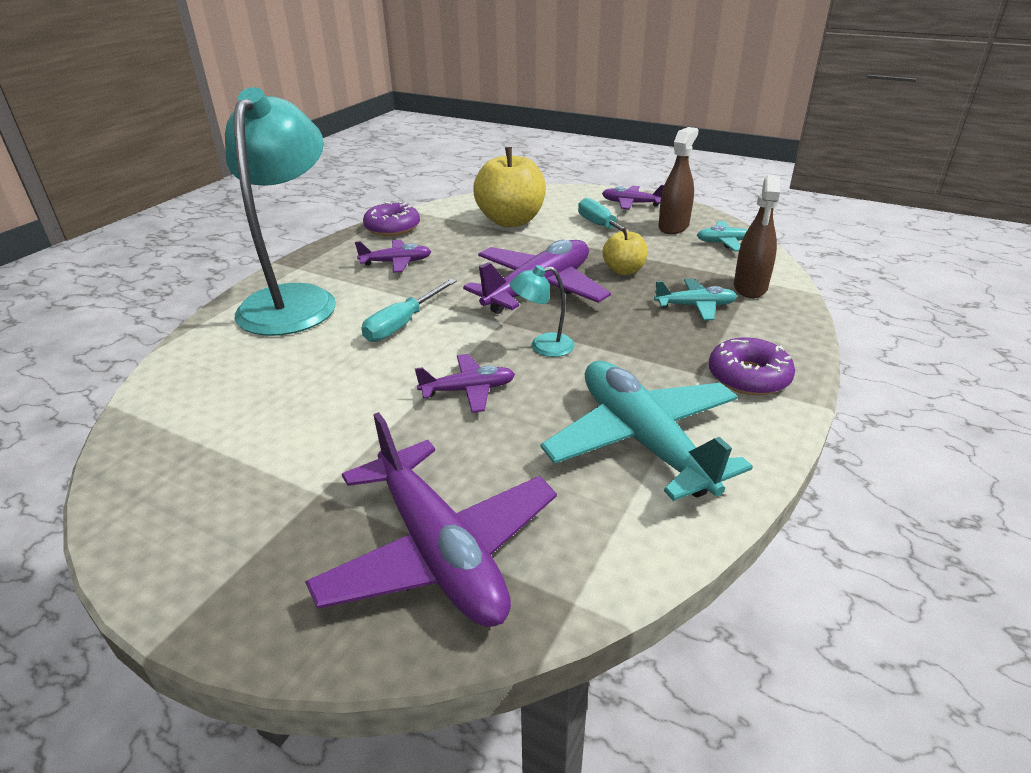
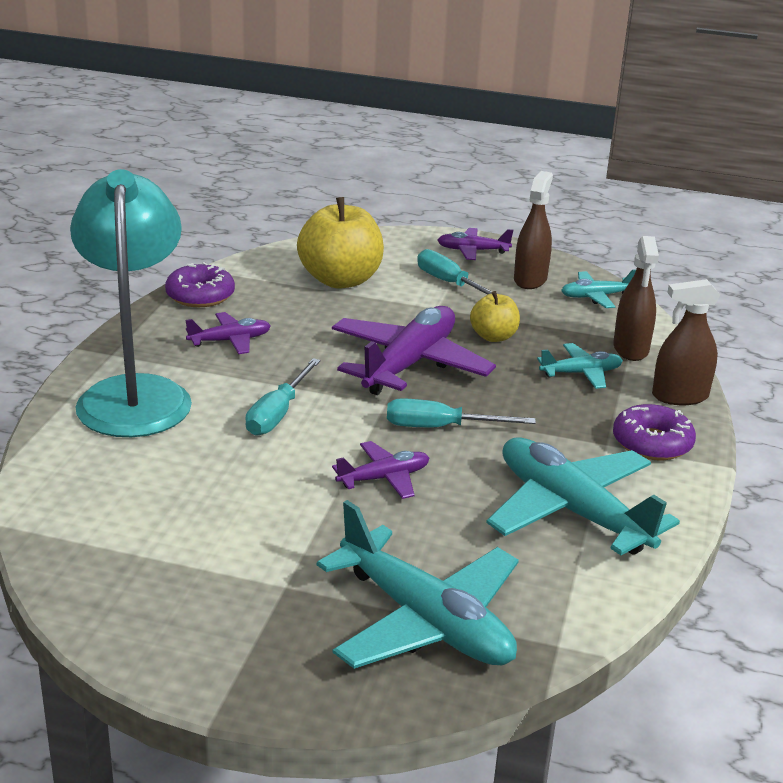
camera: 15 degrees left, 5 degrees down
(439, 551) = (425, 621): purple plane -> turquoise plane
(543, 346) = (440, 427): turquoise lamp -> turquoise screwdriver
(788, 333) = (680, 396): none -> brown spray bottle

